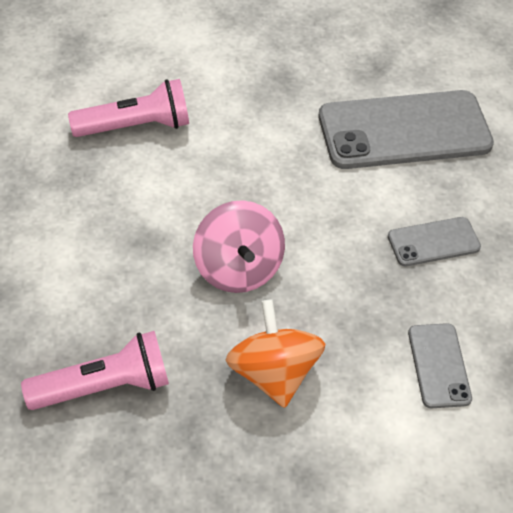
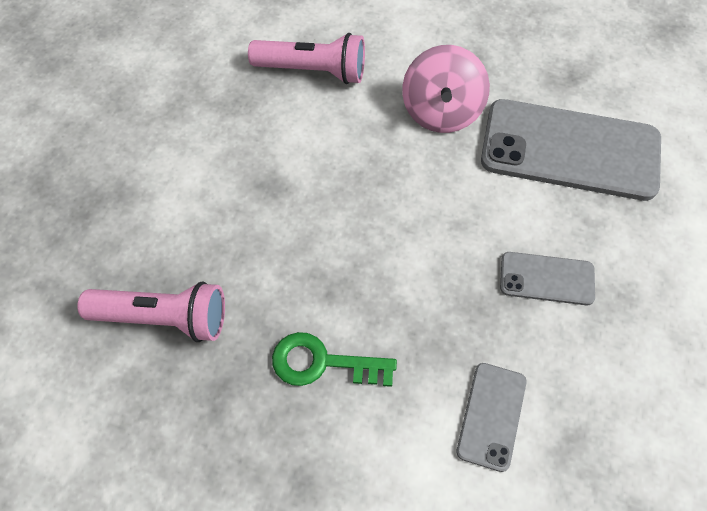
camera: 25 degrees right, 10 degrees up
(238, 269) = (340, 242): pink spinning top -> pink spinning top (441, 111)
(273, 373) = (323, 363): orange spinning top -> green key

